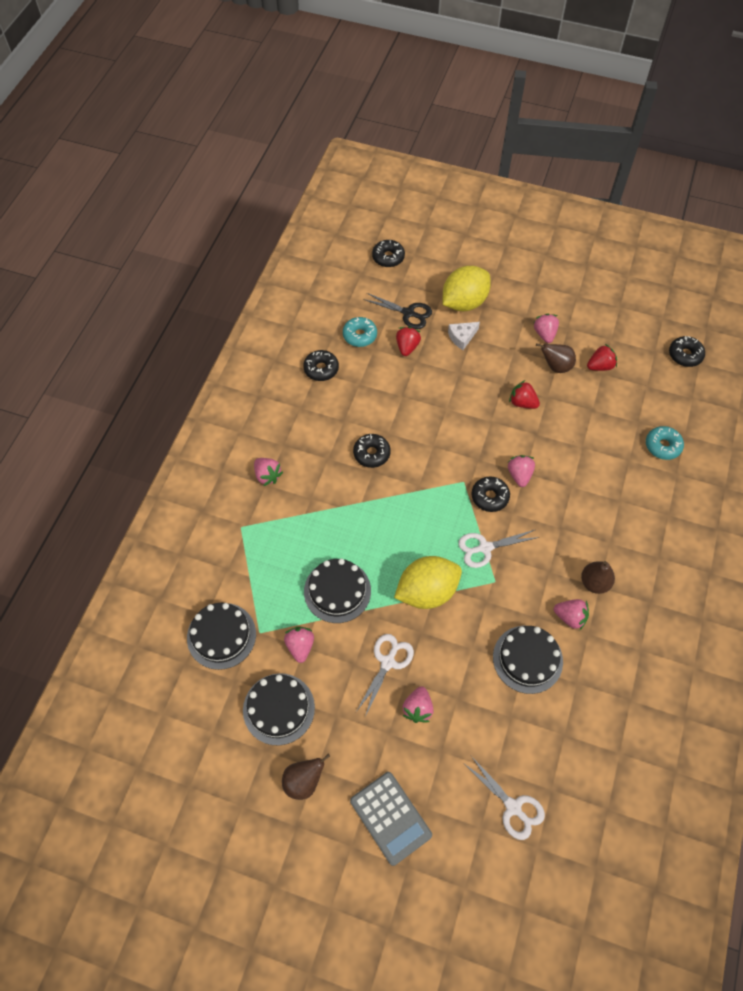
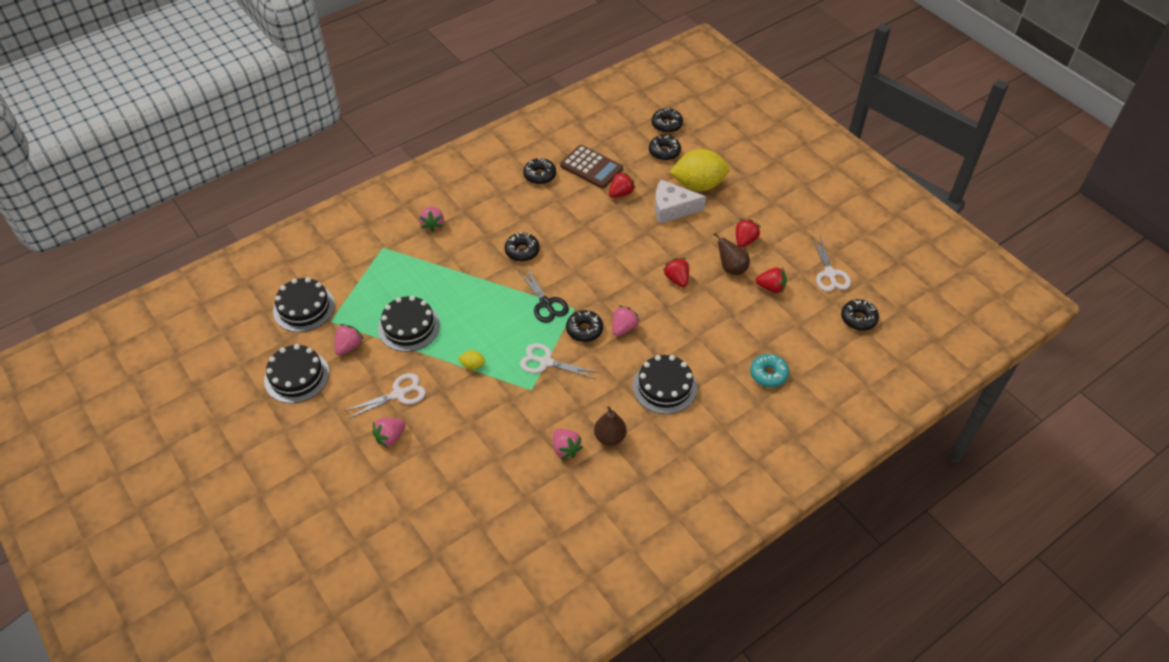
camera: 35 degrees right, 10 degrees down
(304, 781) = (269, 432): brown pear -> none
(359, 335) = (591, 167): turquoise donut -> brown calculator
(390, 818) = (302, 494): grey calculator -> none
(408, 313) = (645, 170): black scissors -> black scissors (546, 303)
(409, 285) = (664, 152): none -> black donut
(427, 591) = (473, 365): yellow lemon -> yellow lemon, size x0.41
(462, 337) = (672, 208): white cheese -> white cheese, size x1.63
(513, 807) = (394, 547): white scissors -> white scissors (829, 274)
(527, 659) = (503, 456): black cake -> black cake (664, 387)
(544, 334) = (745, 240): pink strawberry -> red strawberry

